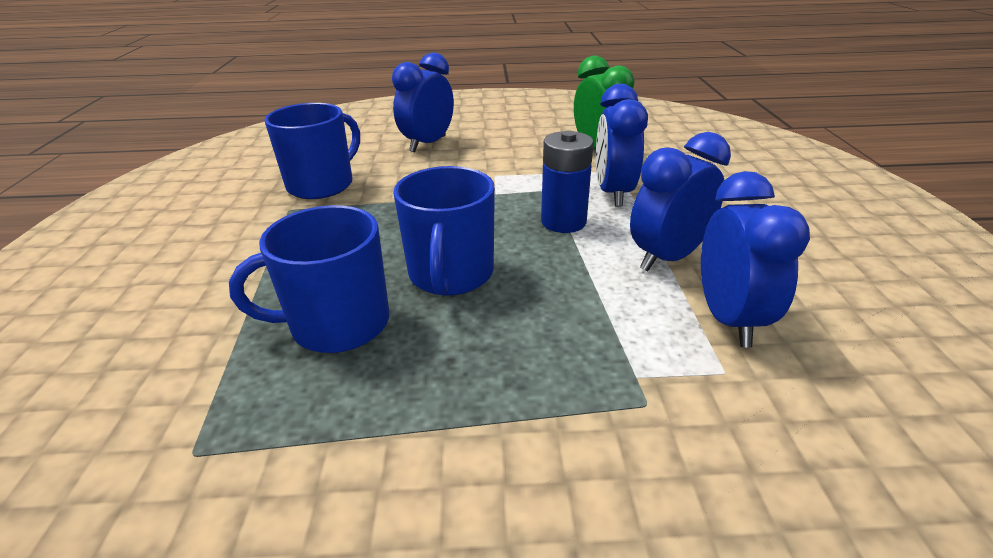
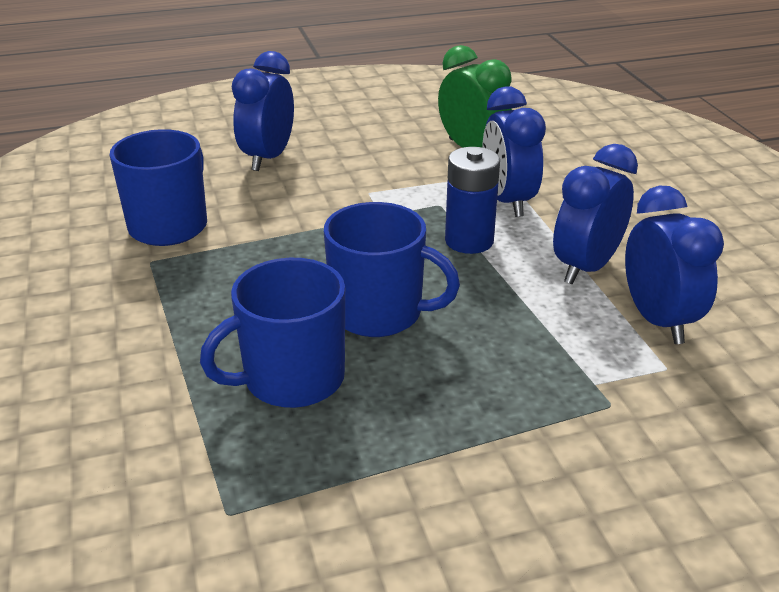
camera: 15 degrees left, 0 degrees up
(450, 275) = (379, 313): blue mug -> blue mug turned 60 degrees counterclockwise

